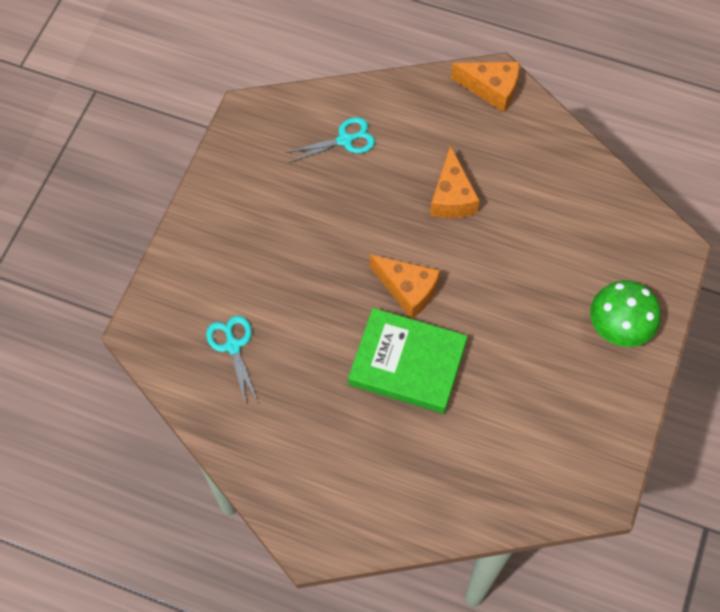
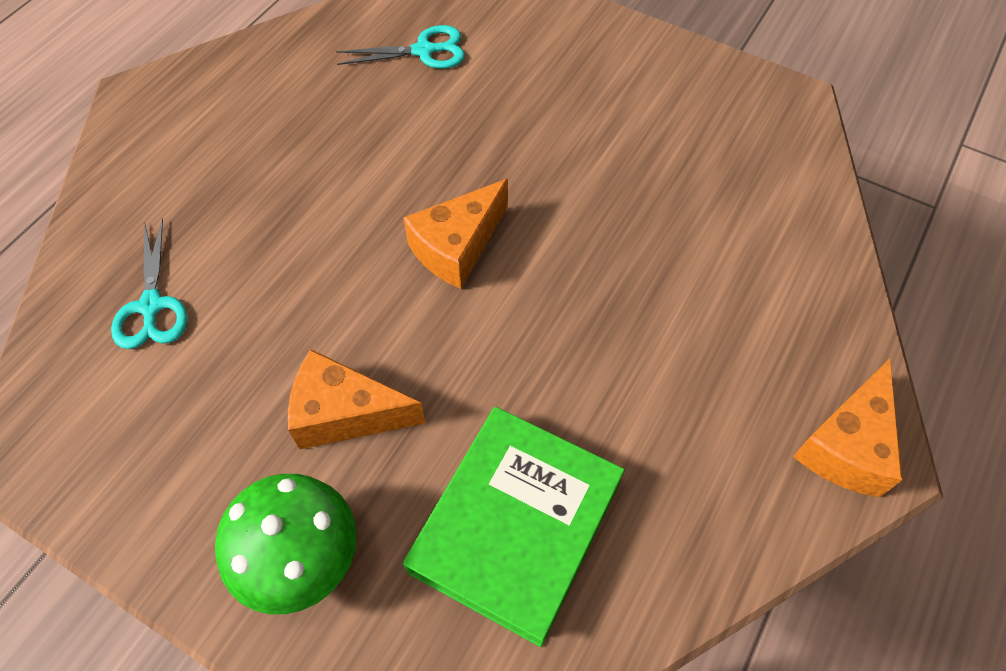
camera: 100 degrees right, 5 degrees down
(345, 140) = (738, 207): turquoise scissors -> turquoise scissors (151, 306)
(407, 364) = (337, 228): green book -> green book (516, 525)
(452, 197) = (616, 336): orange cheese -> orange cheese (345, 414)

